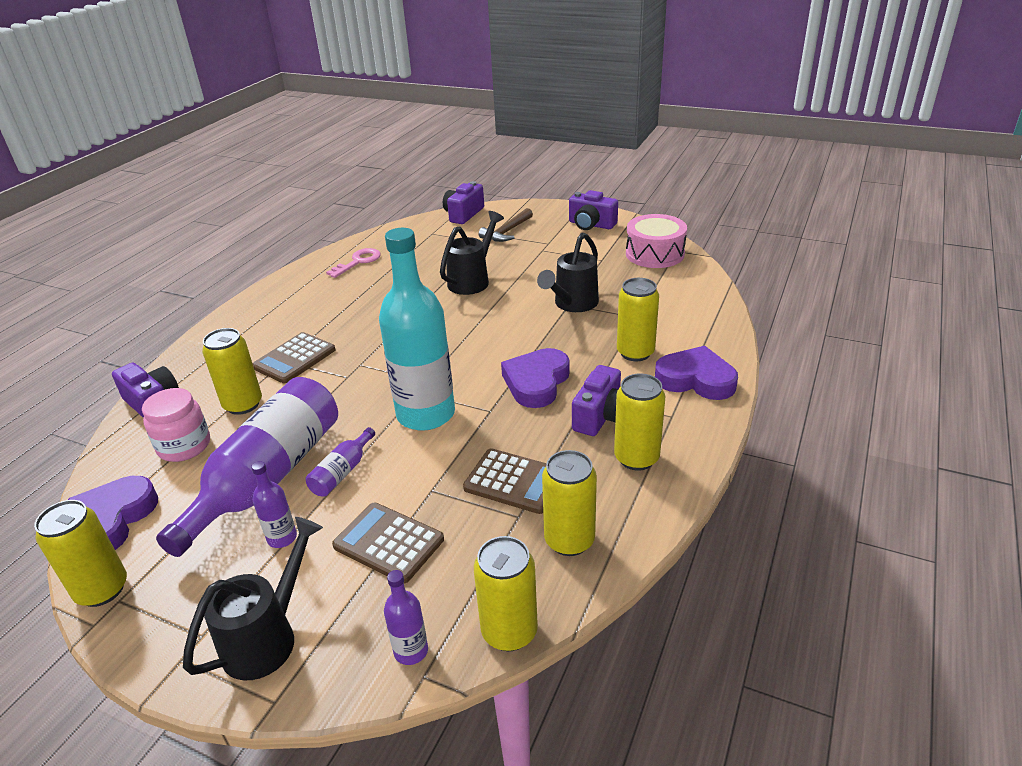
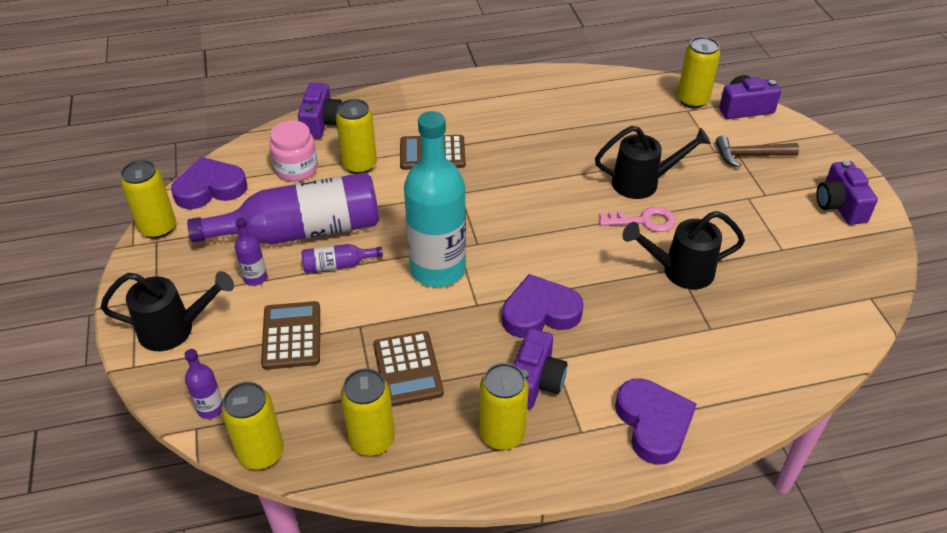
camera: 50 degrees right, 10 degrees up
(358, 262) = (591, 98): pink key -> pink key (643, 221)
(602, 416) = (535, 382): purple camera -> purple camera turned 60 degrees counterclockwise
(635, 352) = (650, 357): yellow can -> yellow can (692, 100)
(654, 254) = (842, 284): pink drum -> none

